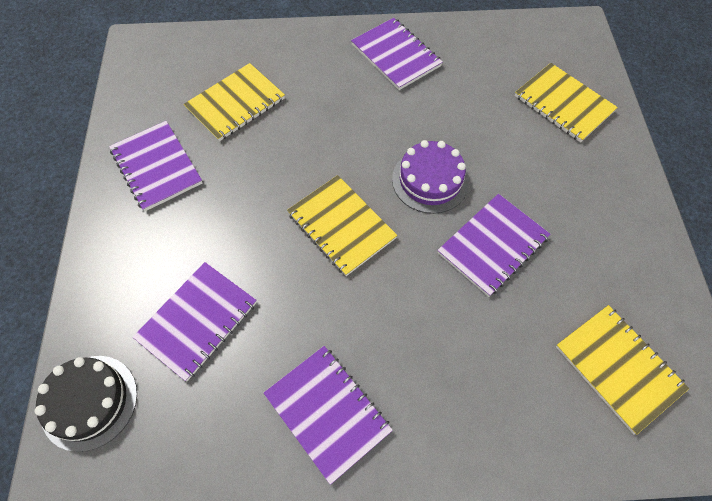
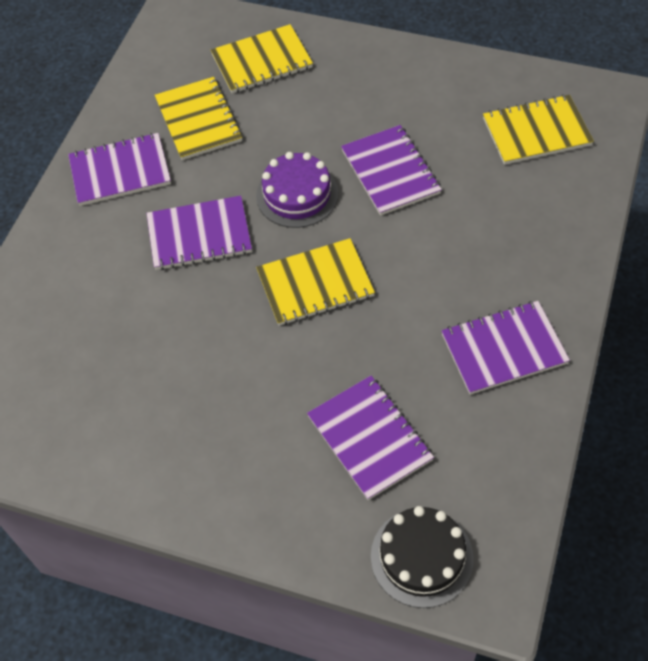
camera: 65 degrees left, 5 degrees down
(157, 167) = (152, 442): purple notebook -> purple notebook (199, 235)
(235, 103) = (101, 341): yellow notebook -> yellow notebook (198, 120)

